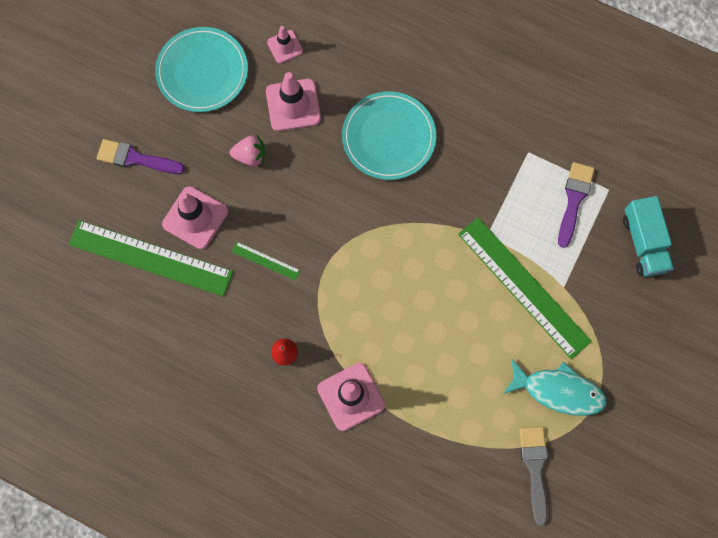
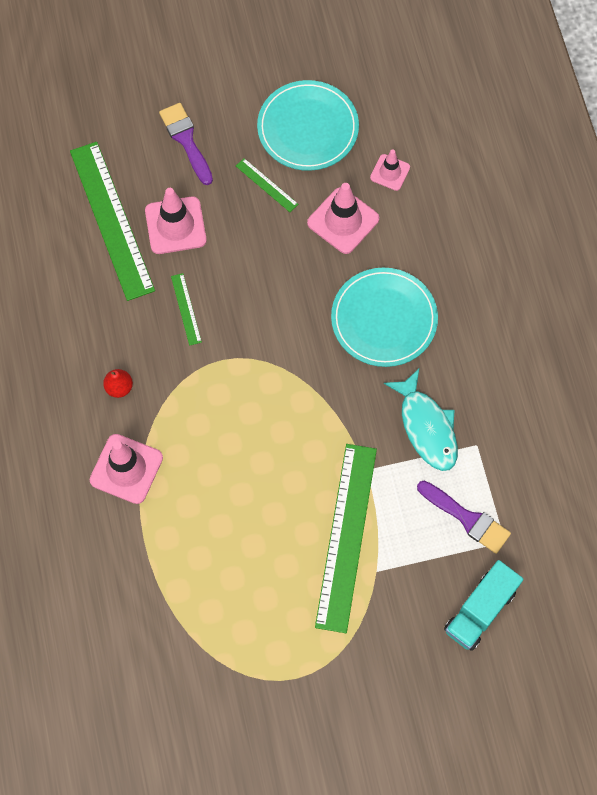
camera: 50 degrees right, 5 degrees down
(220, 132) = (266, 185): none -> green ruler
(250, 156) = (267, 224): pink strawberry -> none
(535, 468) = (190, 670): grey brush -> none
(558, 391) = (276, 638): turquoise fish -> turquoise fish (426, 427)
(574, 200) = (467, 518): purple brush -> purple brush turned 60 degrees clockwise

